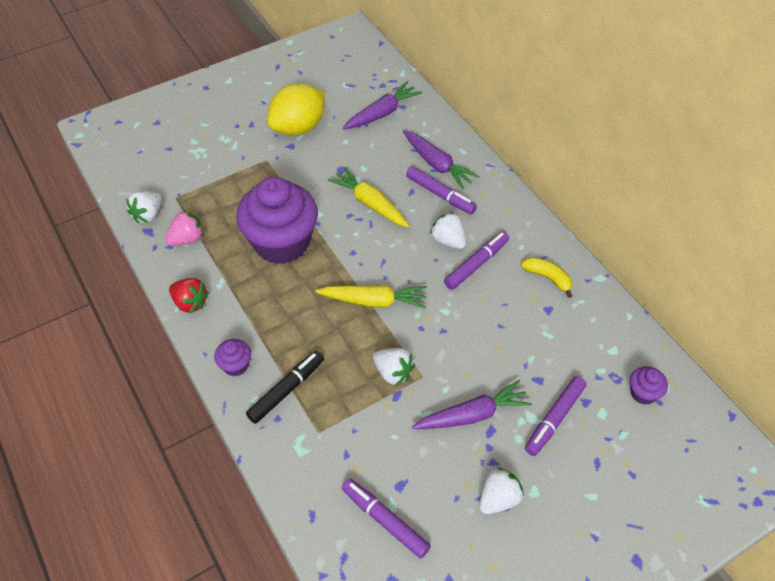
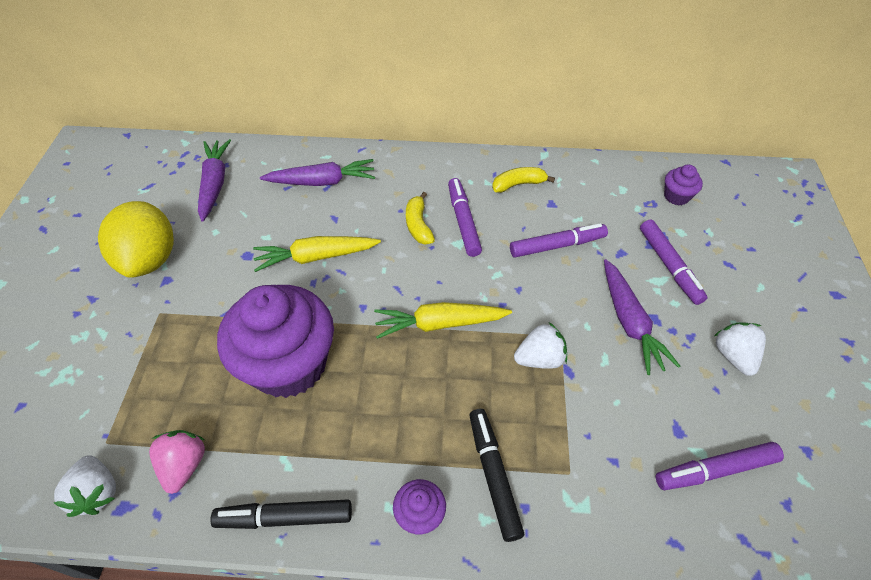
camera: 55 degrees left, 0 degrees up
(190, 303) = (285, 517): red strawberry -> black marker
(374, 301) = (439, 324): yellow carrot -> yellow carrot turned 135 degrees counterclockwise
(440, 195) = (360, 200): purple marker -> purple marker (557, 245)
(448, 240) = (418, 225): white strawberry -> yellow banana
(472, 415) = (629, 322): purple carrot -> purple carrot turned 150 degrees clockwise

